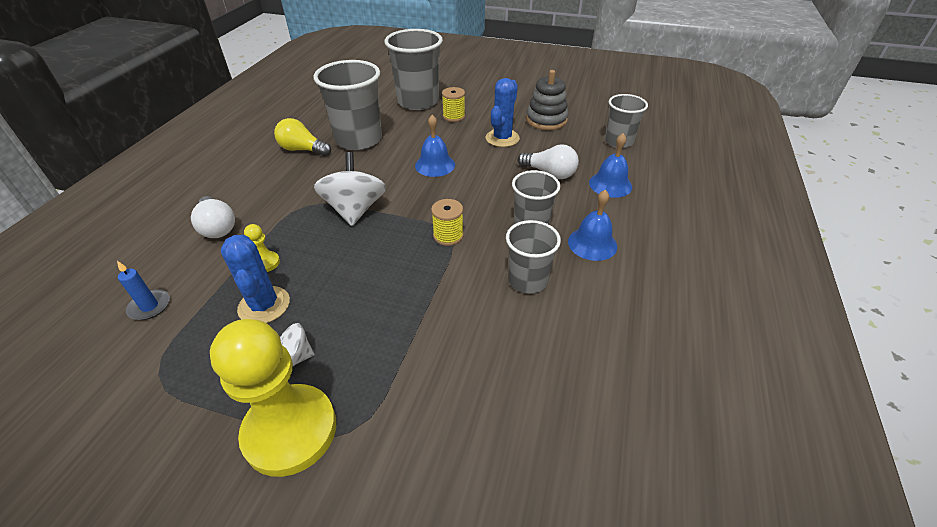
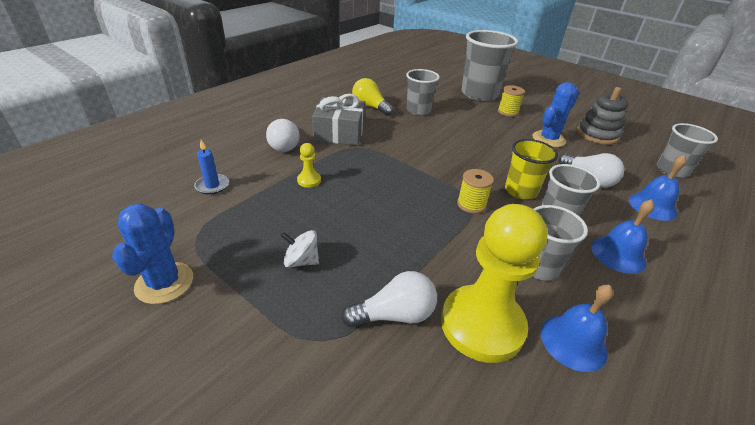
camera: 20 degrees right, 5 degrees down
(264, 305) = (295, 212): blue cactus -> blue cactus (164, 283)
(278, 193) = (339, 132): none -> grey gift
(290, 431) = (274, 319): yellow pawn -> yellow pawn (482, 324)
(355, 210) = (396, 161): white spinning top -> none
(359, 140) = (418, 110): grey cup -> grey cup, size x0.61
(411, 378) = (395, 315): none -> white light bulb
(435, 165) = (478, 145): blue bell -> blue bell (573, 342)
(491, 205) = (520, 191): none -> yellow cup

